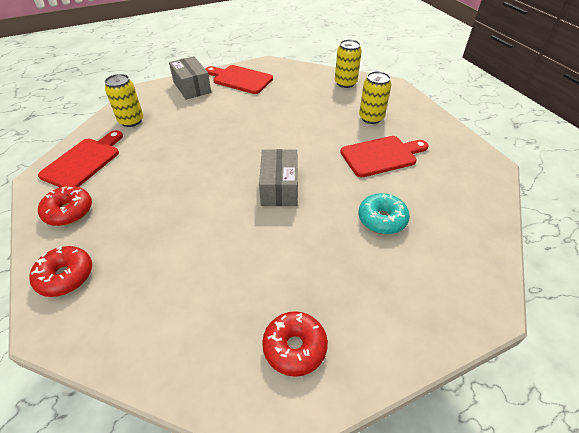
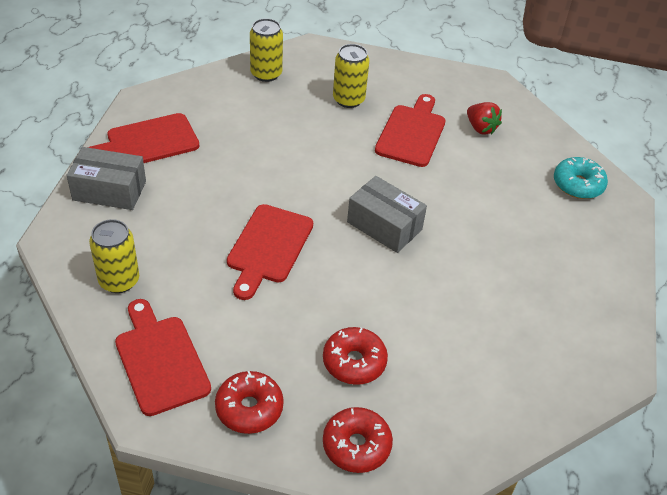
camera: 55 degrees left, 0 degrees up
(206, 153) = (268, 247): none -> red cutting board
(294, 347) = (572, 322): red donut -> red donut (354, 362)
(382, 219) = (490, 189): turquoise donut -> turquoise donut (578, 185)
(436, 183) = (480, 128): none -> red strawberry

